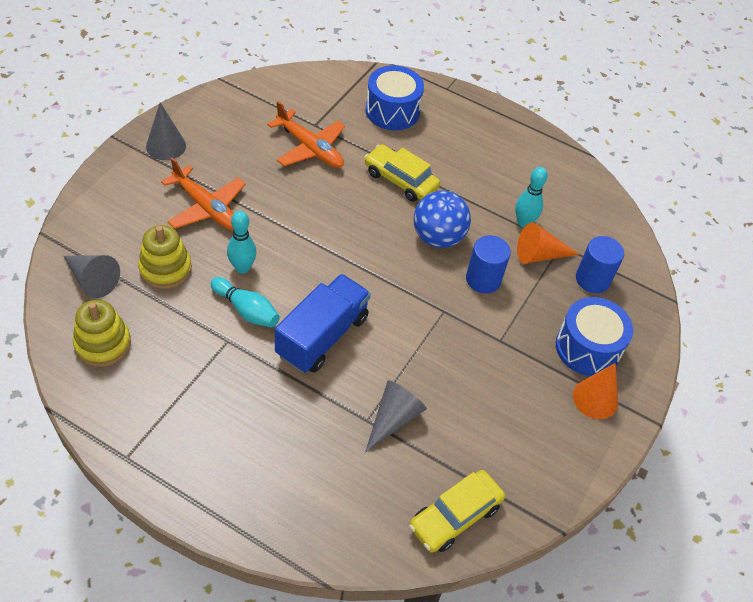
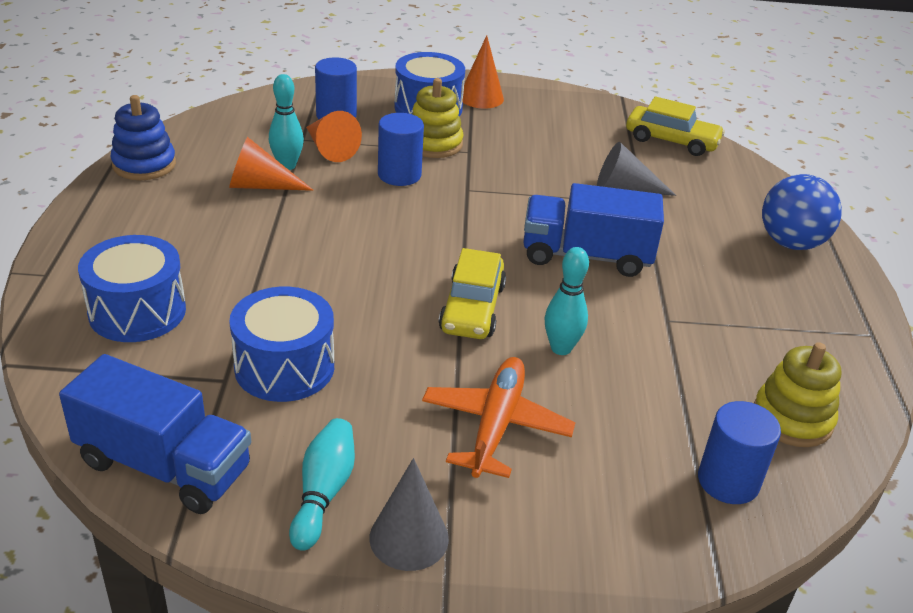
camera: 115 degrees left, 15 degrees down
(92, 280) = (728, 481): grey cone -> blue cylinder
(165, 269) = (634, 417): yellow stacking toy -> yellow stacking toy (434, 144)
(246, 310) = (615, 321): turquoise bowling pin -> turquoise bowling pin (323, 492)
(270, 89) = (164, 465): none -> blue truck
(309, 148) = (284, 367): orange plane -> blue drum
(400, 180) = (286, 266): yellow car -> yellow car (472, 308)
(438, 237) = (364, 216): blue ball -> blue ball (791, 243)
(501, 200) = (261, 186): none -> orange cone
(554, 155) = (144, 164): none -> blue stacking toy

